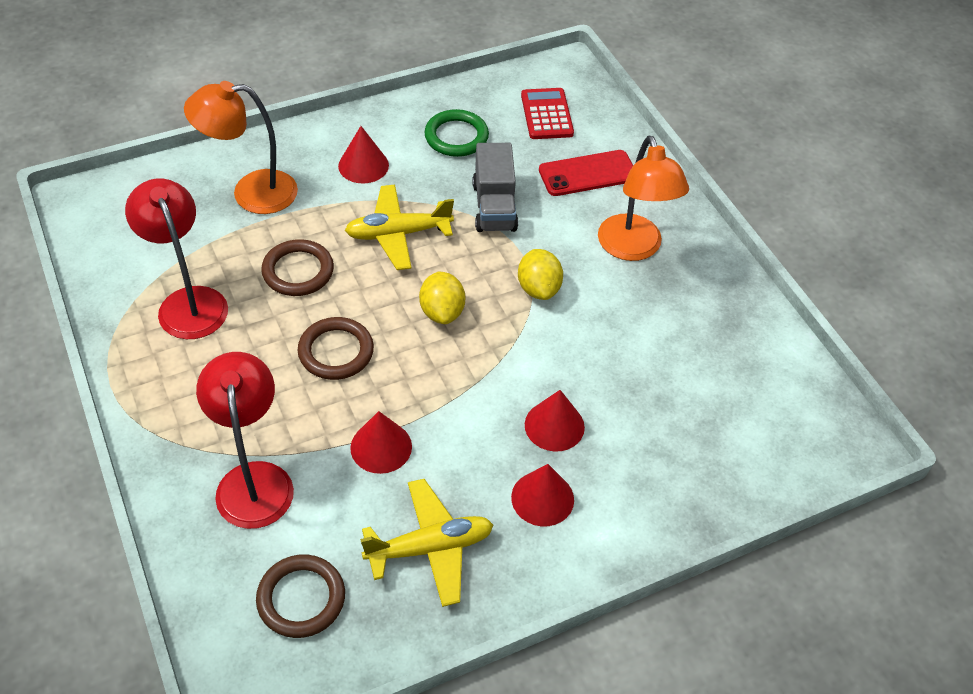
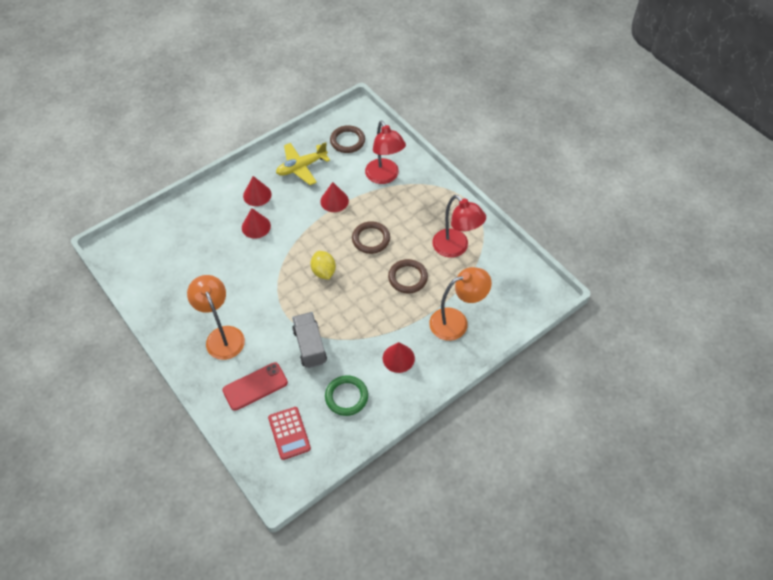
camera: 170 degrees right, 5 degrees up
(398, 234) = (361, 313): yellow plane -> none
(538, 288) = (274, 297): yellow lemon -> none

